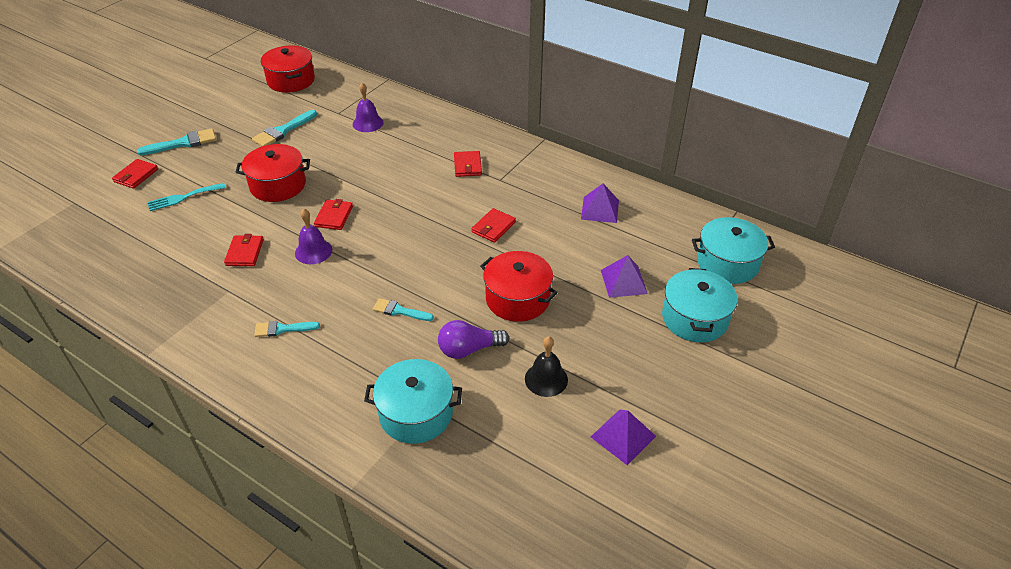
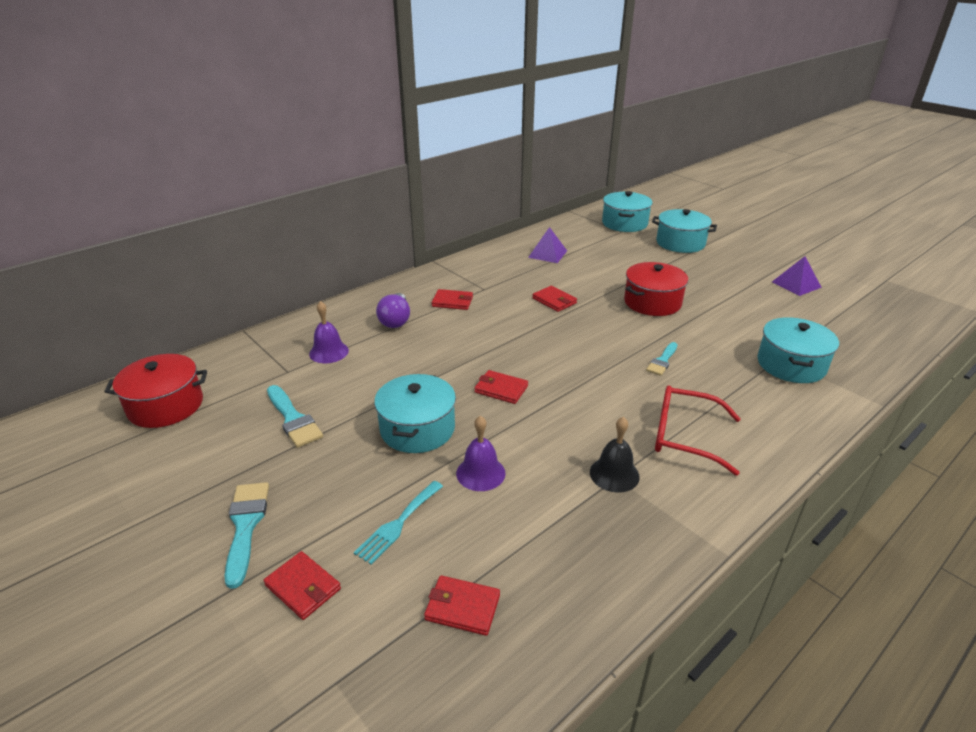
camera: 75 degrees left, 10 degrees down
(183, 197) = (398, 524): turquoise fork -> turquoise fork turned 45 degrees clockwise
(244, 252) = (546, 462): red wallet -> red wallet (462, 607)
(278, 185) = (417, 429): red pot -> turquoise pot
(282, 329) = (684, 436): turquoise brush -> red glasses
(313, 251) = (559, 407): purple bell -> purple bell (480, 473)
(469, 349) = (713, 331): purple light bulb -> purple light bulb (395, 320)
(546, 379) = (744, 303): black bell -> black bell (614, 474)
(623, 282) = (638, 259): purple pyramid -> none

